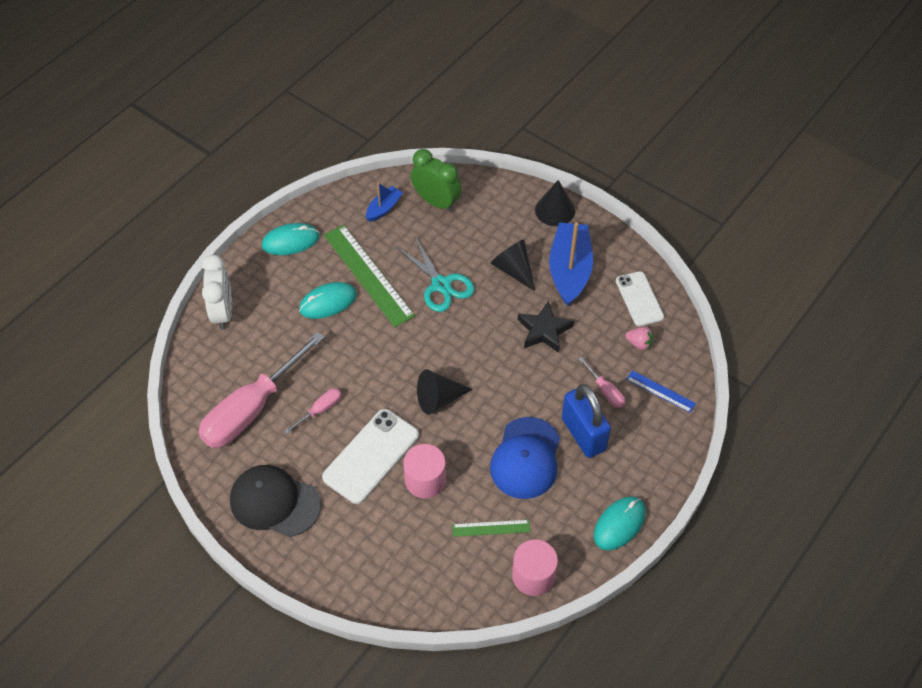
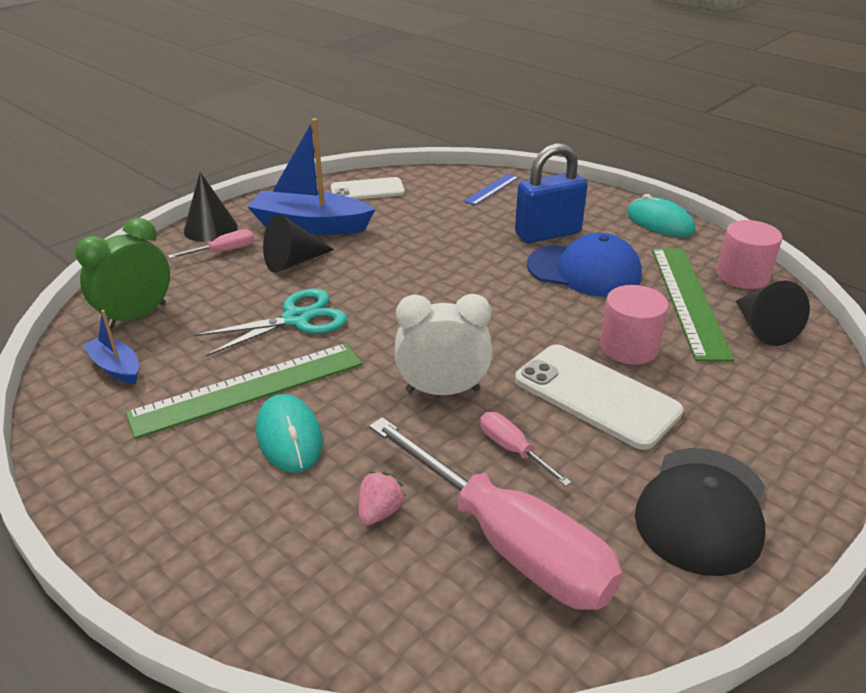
camera: 85 degrees left, 20 degrees down
(223, 312) = (263, 595): white clock -> white clock (442, 390)
(290, 241) = (124, 485): turquoise mouse -> none
(438, 399) = (495, 330): black cone -> black cone (763, 328)
(491, 528) = (688, 300): green ruler -> green ruler, size x2.03
(544, 330) = (397, 247): black star -> none
(605, 391) = (490, 217): pink screwdriver -> pink screwdriver (224, 251)
(639, 343) = (428, 195): pink strawberry -> pink strawberry (380, 512)

